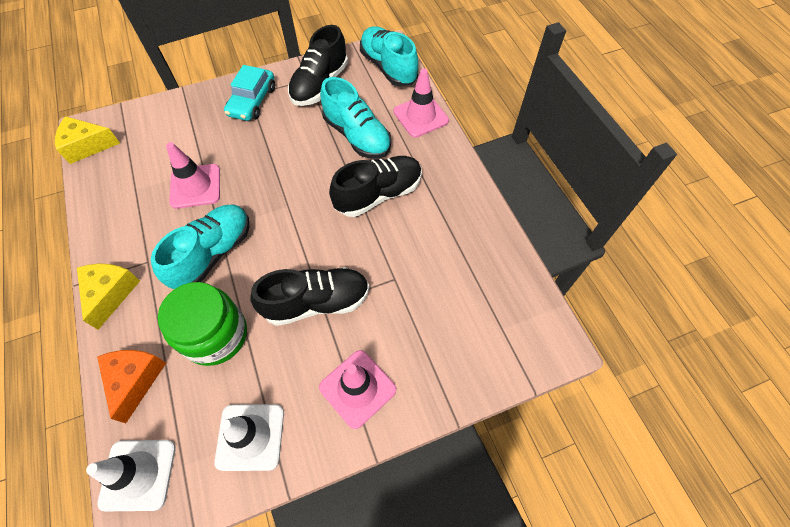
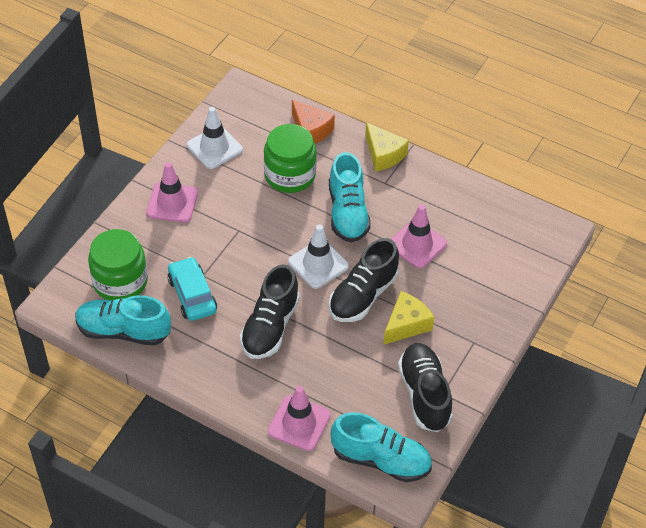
camera: 140 degrees right, 10 degrees down
(87, 146) = (538, 219): yellow cheese -> yellow cheese (406, 325)
(138, 474) = (258, 102): white traffic cone -> white traffic cone (318, 264)
(252, 101) = (463, 338): turquoise car -> turquoise car (192, 295)
(316, 302) = (243, 229): black shoe -> black shoe (363, 295)
(357, 136) = (337, 366): turquoise shoe -> turquoise shoe (123, 331)
(476, 325) = (120, 281): none -> green jar

